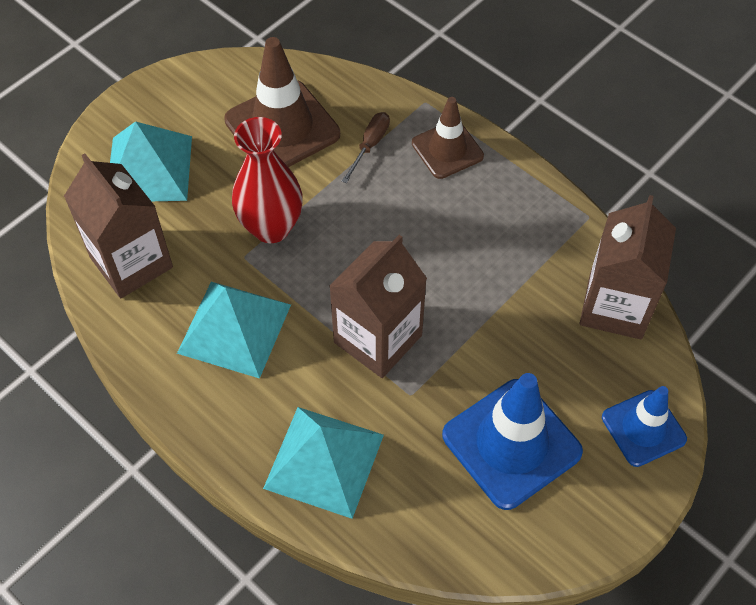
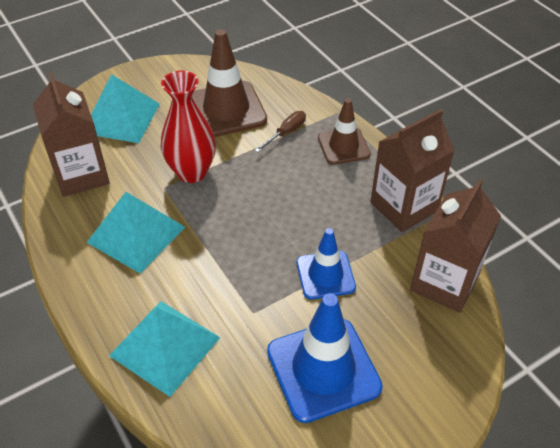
camera: 15 degrees right, 10 degrees down
(378, 339) = (242, 265): brown carton -> brown carton (404, 207)
(643, 428) = (442, 384): blue traffic cone -> blue traffic cone (325, 275)

